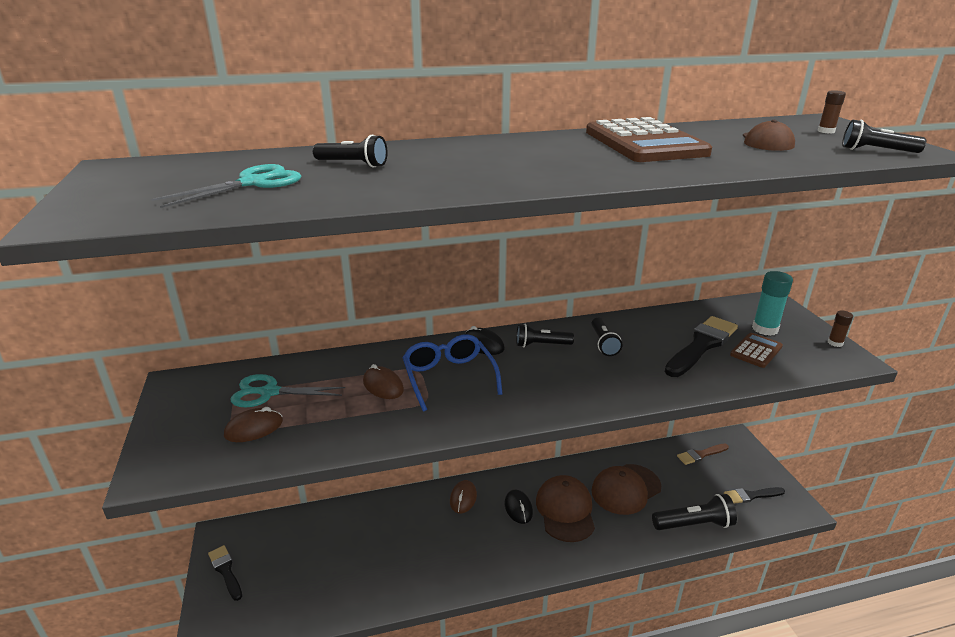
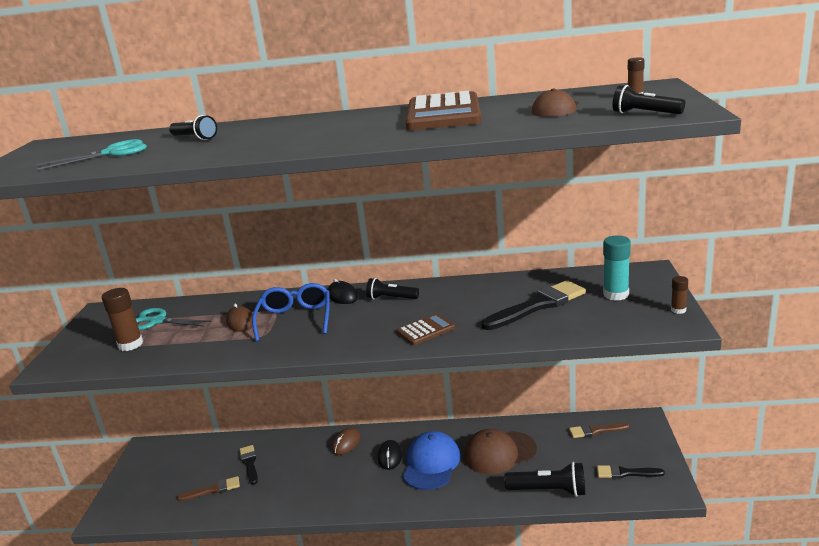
camera: 20 degrees right, 5 degrees down
(225, 571) = (137, 473): black brush -> black brush (249, 463)
(254, 428) = (130, 344): brown mouse -> brown glue stick
(335, 578) = (213, 490): none -> brown brush
(565, 510) = (431, 464): brown cap -> blue cap
(603, 343) = (447, 300): black flashlight -> none
(756, 351) = (587, 313): brown calculator -> brown calculator (426, 330)

